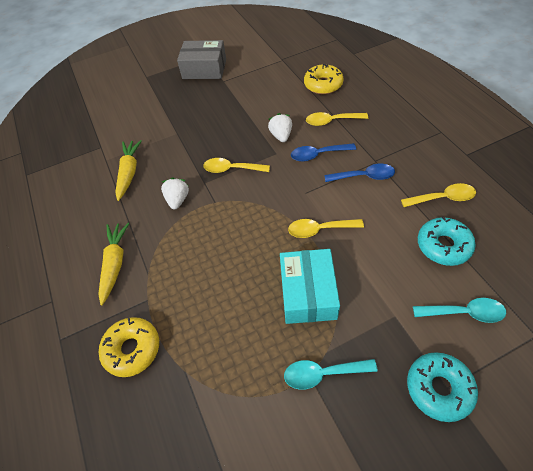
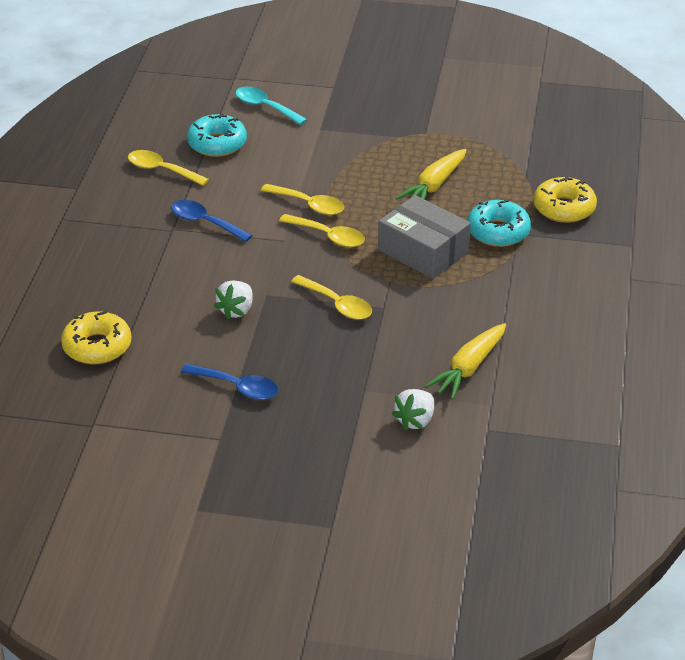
camera: 150 degrees left, 15 degrees down
(115, 264) = (545, 278): yellow carrot -> yellow carrot (434, 186)
(178, 200) = (430, 304): white strawberry -> white strawberry (415, 420)
(204, 69) = (224, 481): grey box -> grey box (423, 251)
(308, 293) = (374, 171): turquoise box -> none
(318, 155) = (222, 267): blue spoon -> blue spoon (237, 387)
(323, 373) = (414, 128): turquoise spoon -> none
(332, 121) = (156, 294): yellow spoon -> yellow spoon (328, 236)
(438, 388) = (340, 89): turquoise donut -> turquoise donut (498, 231)

